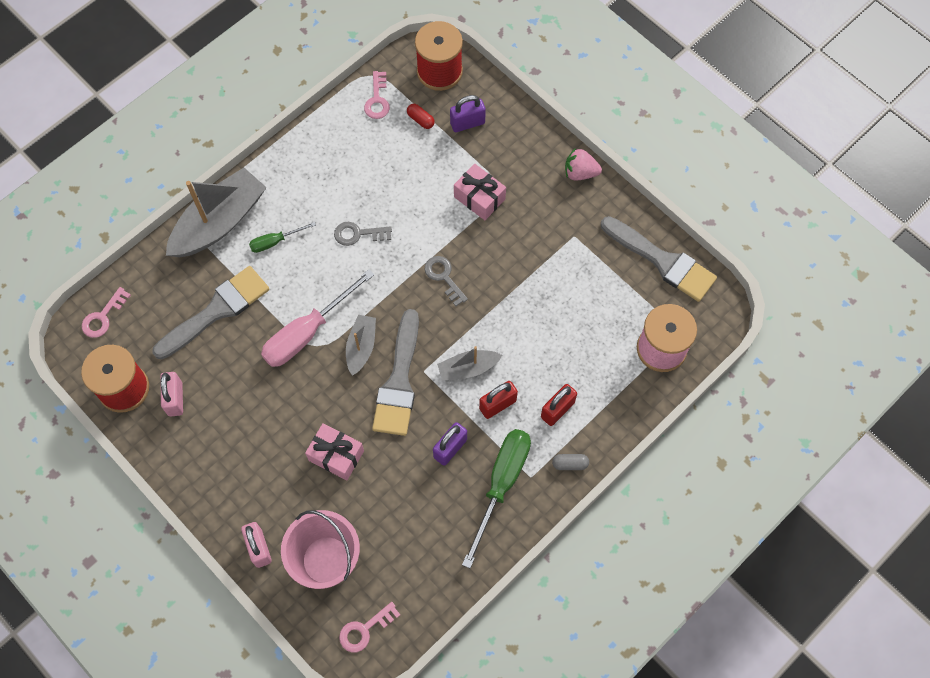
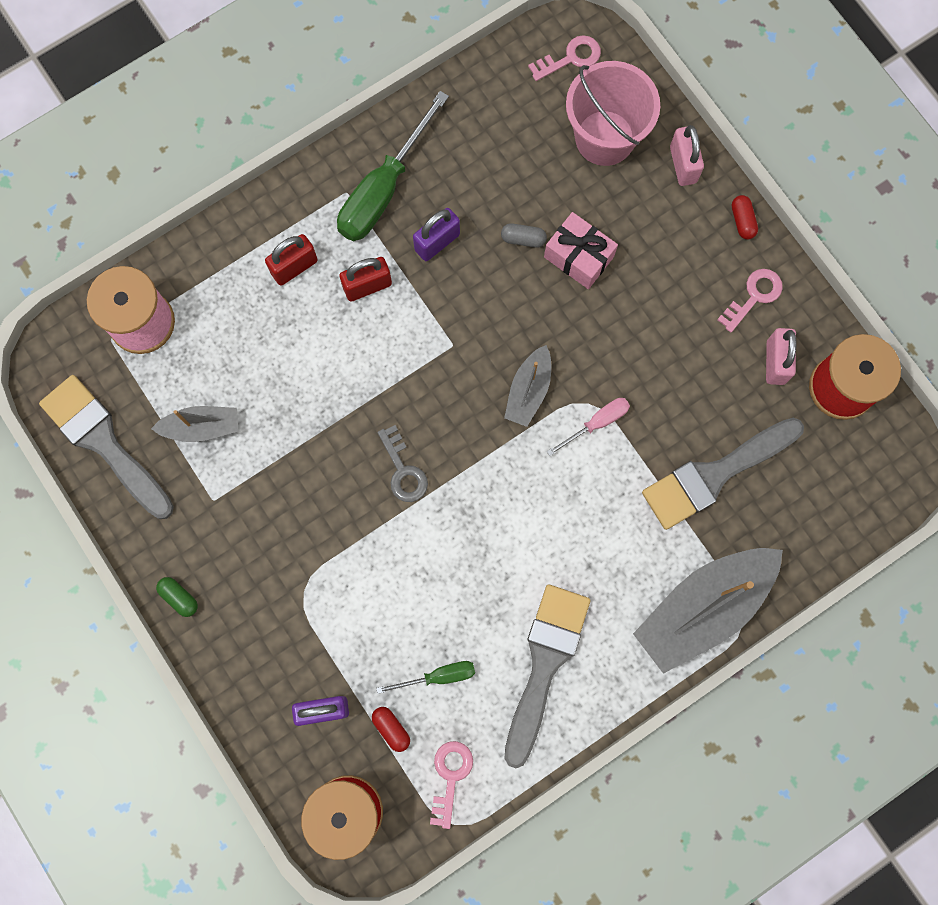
camera: 170 degrees left, 10 degrees up
(103, 317) = (868, 492): pink key -> pink key (754, 296)
(206, 508) = (742, 221): none -> red capsule
(275, 241) = (627, 564): green screwdriver -> green screwdriver (438, 676)
(307, 332) = (597, 423): pink screwdriver -> pink screwdriver, size x0.51
(358, 234) = (510, 555): grey key -> none
(399, 381) = (486, 337): grey brush -> grey brush (545, 664)
(468, 368) = (395, 339): grey boat -> grey boat (201, 427)
(479, 198) = (331, 582): pink gift -> none
(570, 464) = (295, 199): grey capsule -> grey capsule (523, 239)
(580, 173) = (179, 597): pink strawberry -> green capsule

